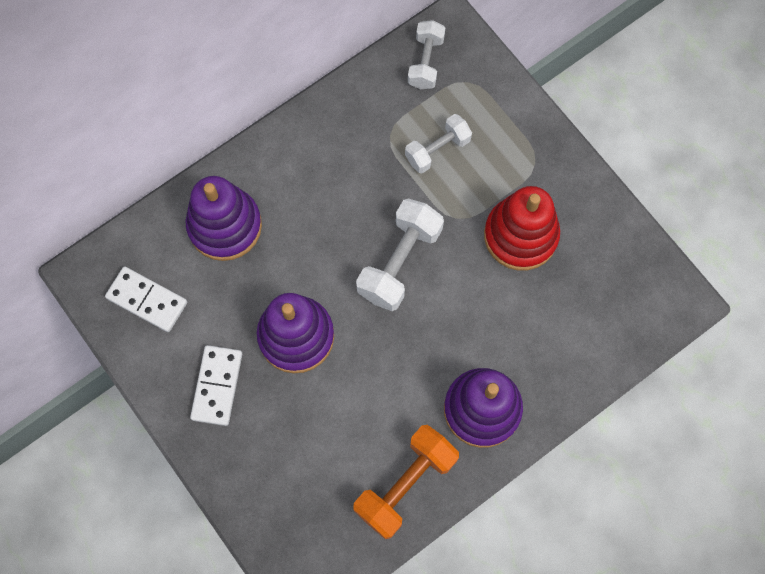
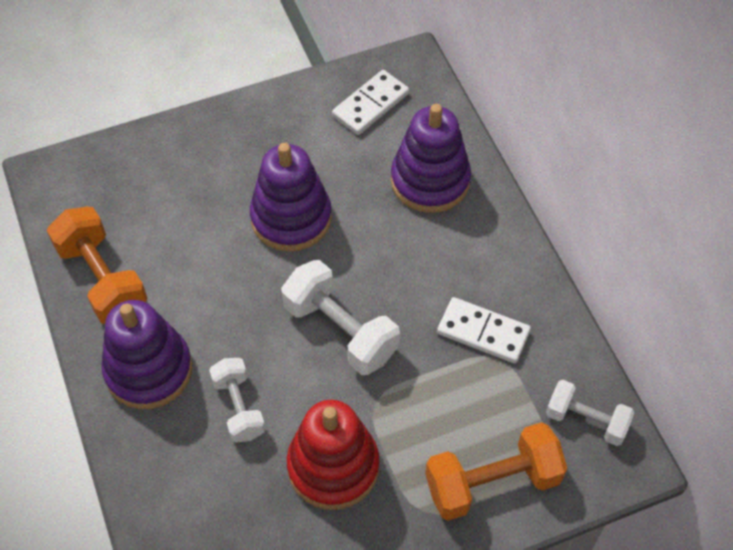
camera: 105 degrees right, 15 degrees down
(217, 386) = (264, 144): white domino -> white domino (483, 332)
(437, 150) = (466, 404): white dumbbell -> white dumbbell (239, 407)
(497, 118) = (492, 483): none -> orange dumbbell

